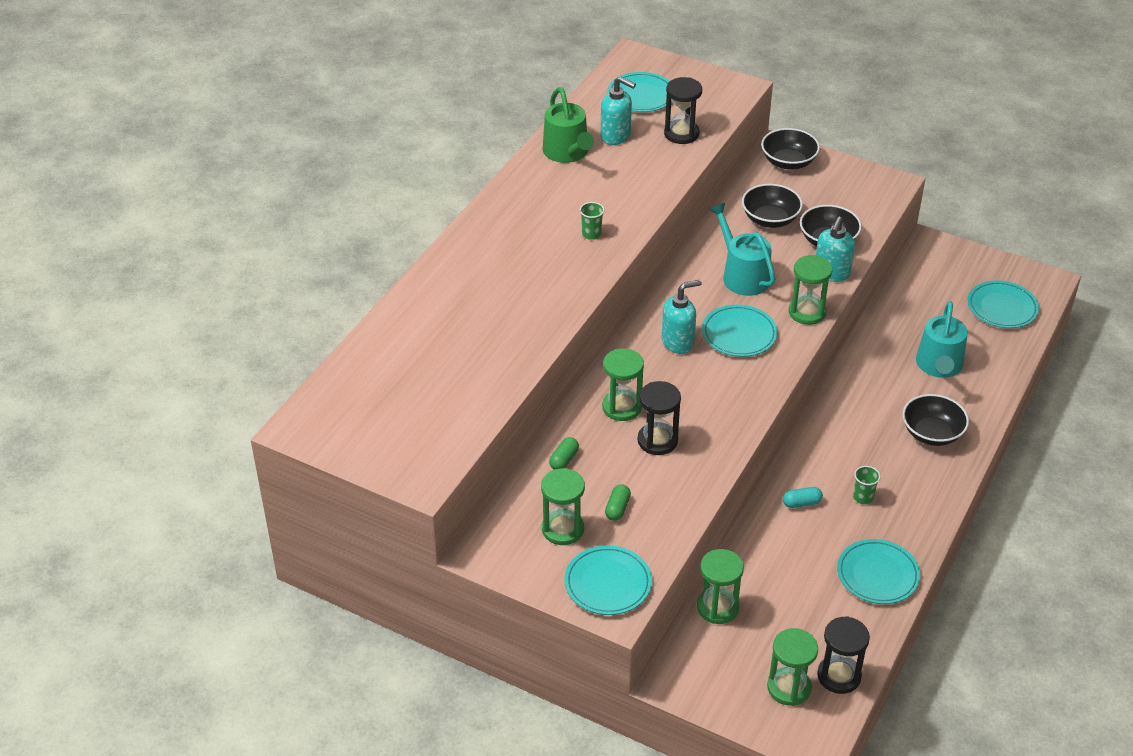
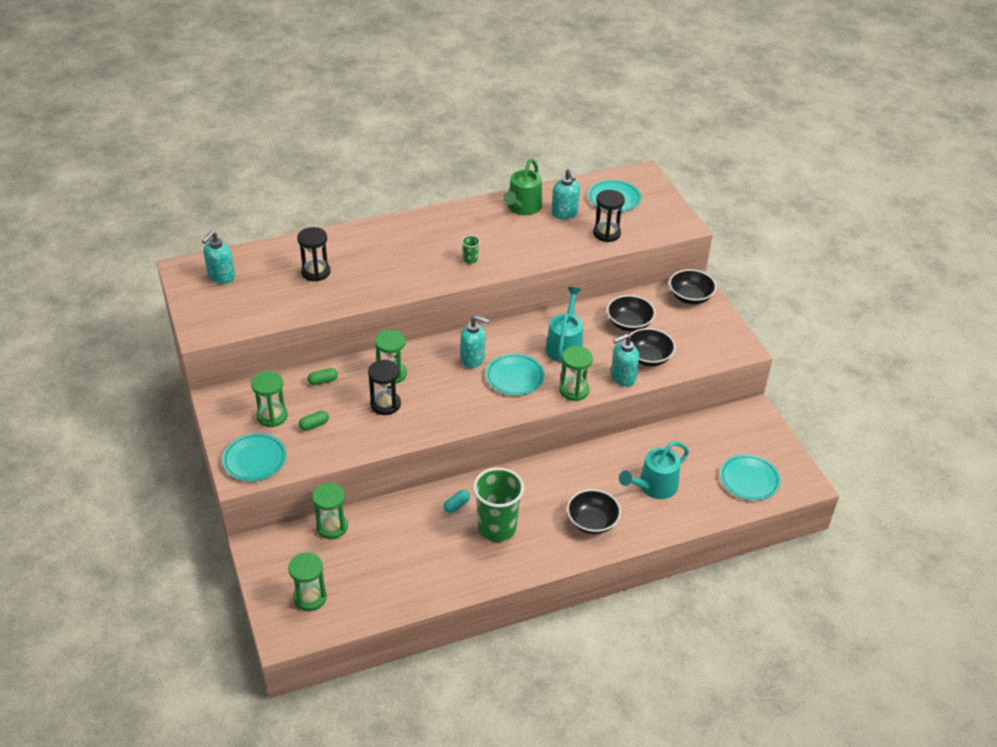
camera: 40 degrees right, 0 degrees up
(356, 410) = (221, 277): none -> turquoise soap dispenser
(801, 503) = (456, 505): turquoise capsule -> turquoise capsule turned 75 degrees counterclockwise
(839, 676) = (345, 613): black hourglass -> black hourglass (316, 272)
(863, 497) = (497, 528): green cup -> green cup, size x2.41
(877, 575) = (444, 576): turquoise plate -> none

